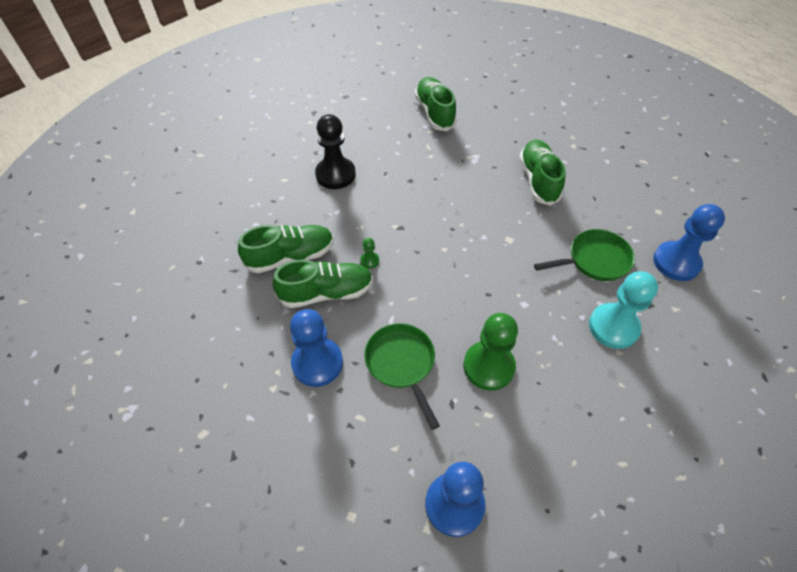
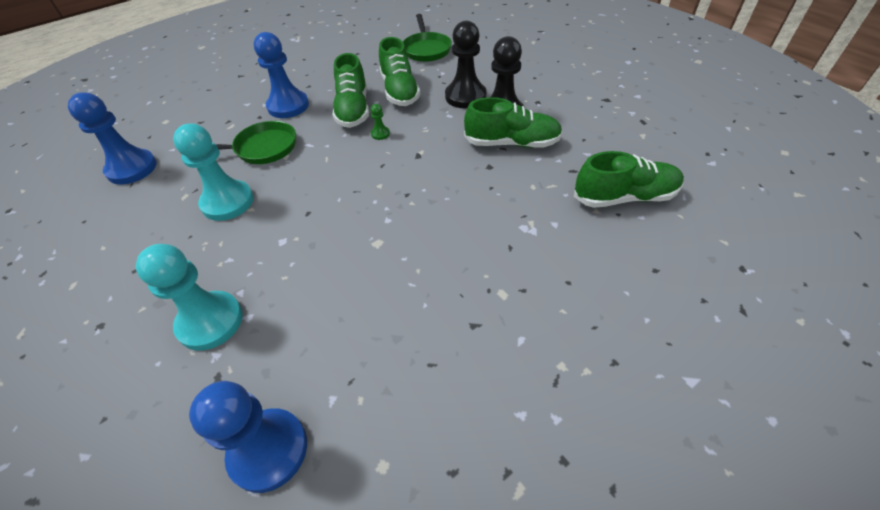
camera: 100 degrees right, 5 degrees down
(304, 201) = (465, 96): none -> black pawn
(488, 366) = (227, 202): green pawn -> turquoise pawn
(538, 180) = (479, 295): green shoe -> green shoe (512, 143)
(594, 260) = (314, 329): green pan -> green pan (426, 49)

